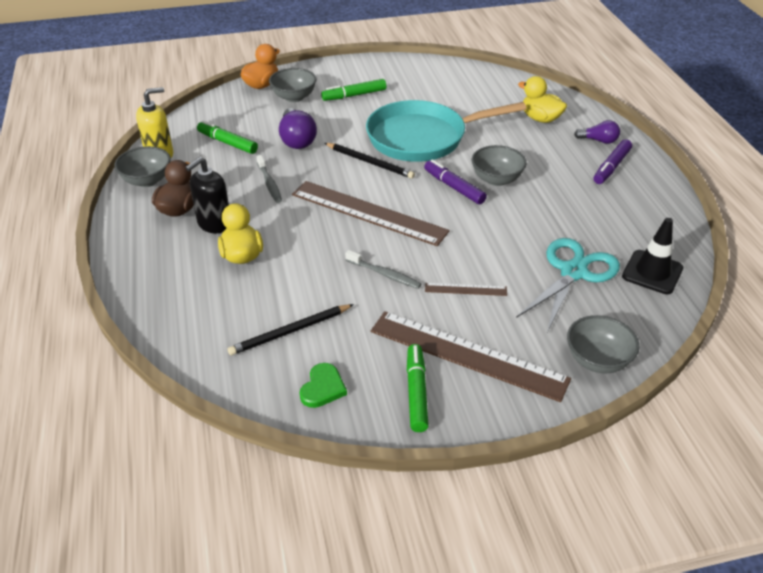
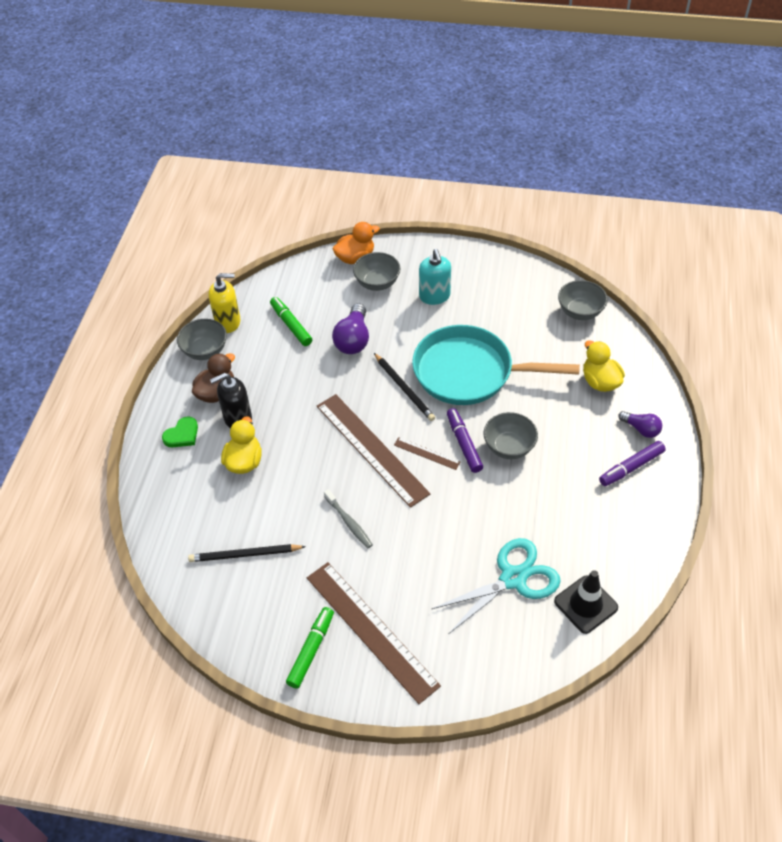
camera: 25 degrees right, 10 degrees up
(269, 183) = (304, 386): grey toothbrush -> none
(323, 388) = (243, 618): green heart -> green heart (182, 435)
(354, 95) = (434, 296): green marker -> turquoise soap dispenser
(465, 289) = (408, 563): brown ruler -> brown ruler (426, 453)
(597, 360) = (475, 677): grey bowl -> grey bowl (580, 312)

